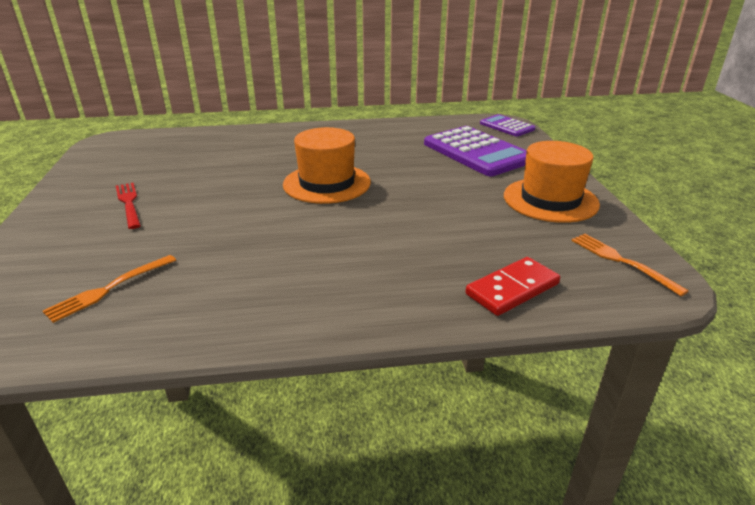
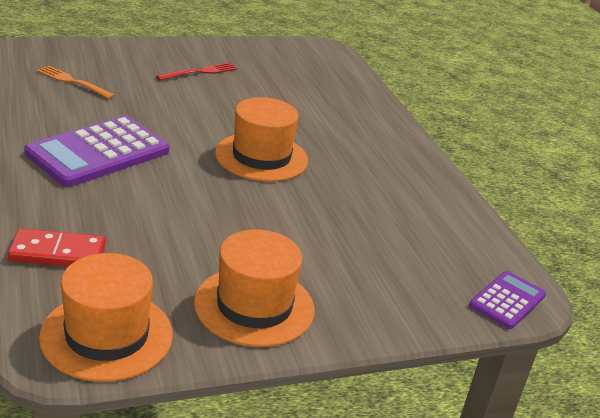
camera: 75 degrees right, 0 degrees up
(477, 152) = (388, 262): purple calculator -> purple calculator (98, 153)
(512, 289) = (57, 253): red domino -> red domino turned 45 degrees counterclockwise
(621, 261) = (107, 335): orange fork -> orange hat

